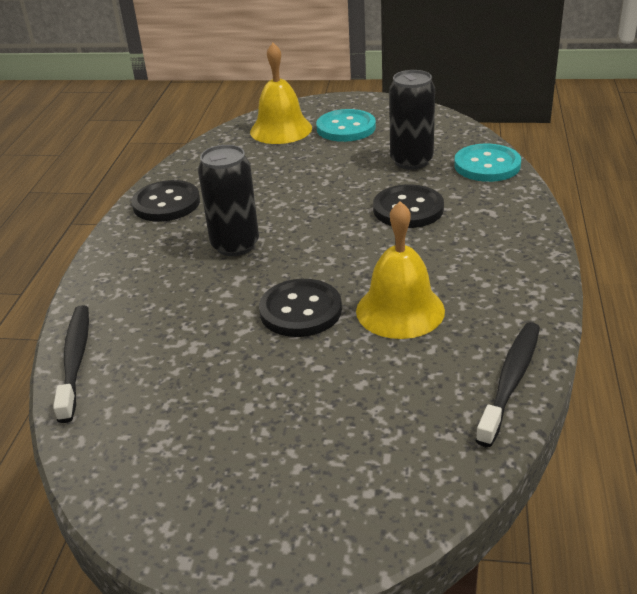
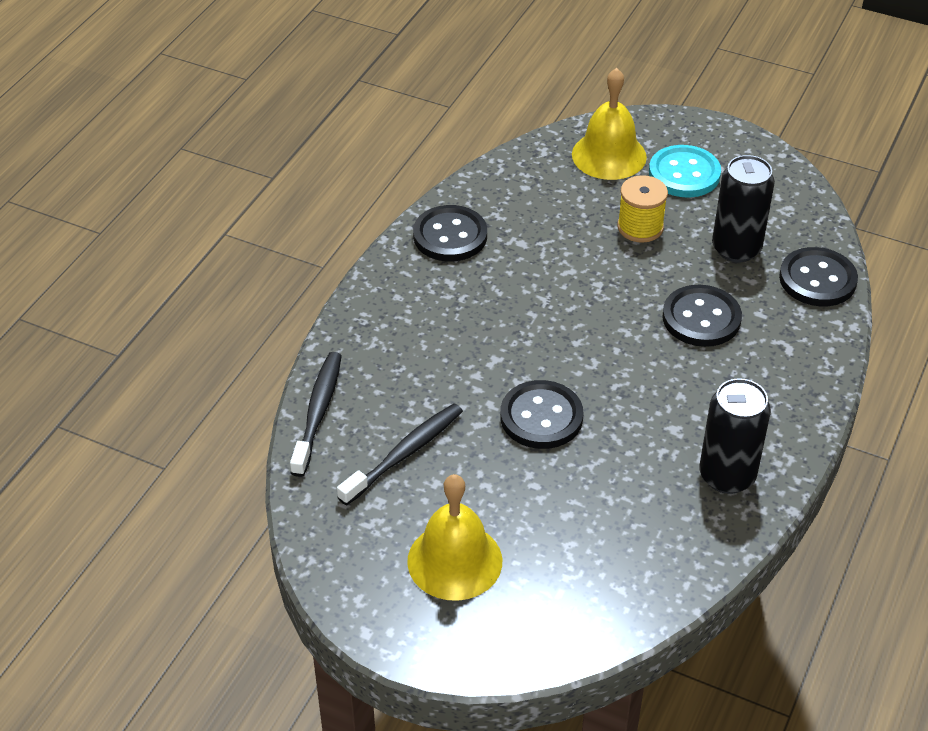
camera: 15 degrees right, 10 degrees up
(235, 245) = (504, 315): black can -> black can (727, 476)
(327, 165) = (640, 227): none -> yellow spool
(400, 310) = (636, 445): yellow bell -> yellow bell (454, 561)
(487, 165) = (817, 279): turquoise button -> black button
(510, 381) = (703, 553): black toothbrush -> black toothbrush (404, 454)

